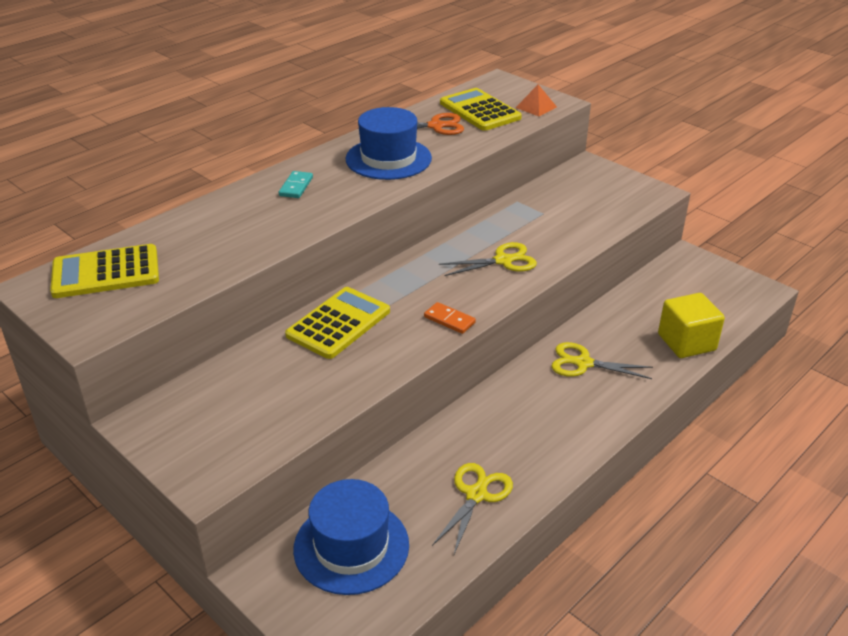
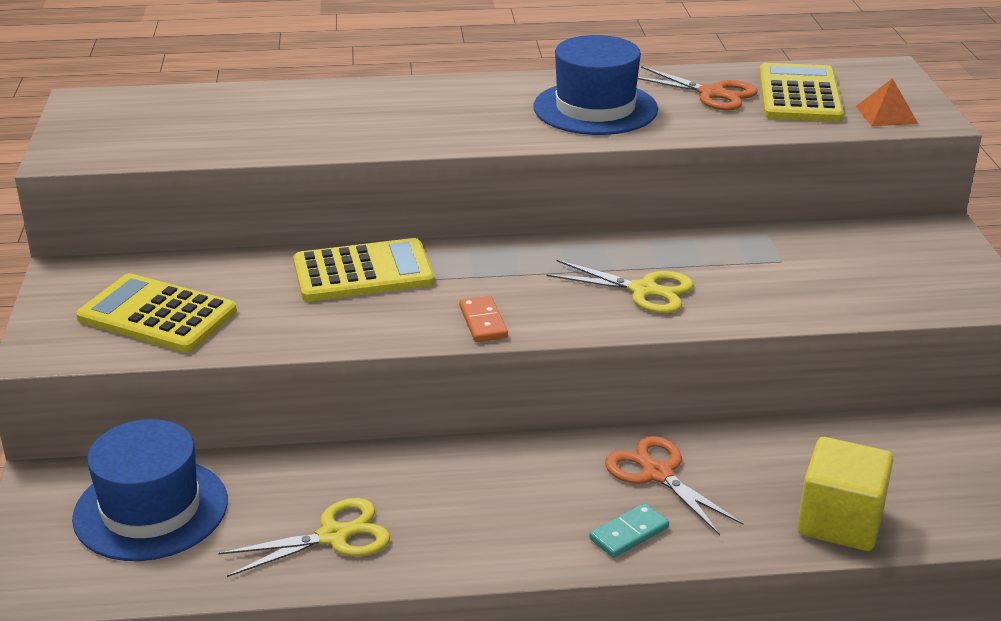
camera: 40 degrees right, 5 degrees down
(106, 272) = (155, 112): yellow calculator -> yellow calculator (157, 315)
(296, 186) = (448, 101): turquoise domino -> turquoise domino (629, 533)
(583, 363) = (657, 474): yellow scissors -> orange scissors

